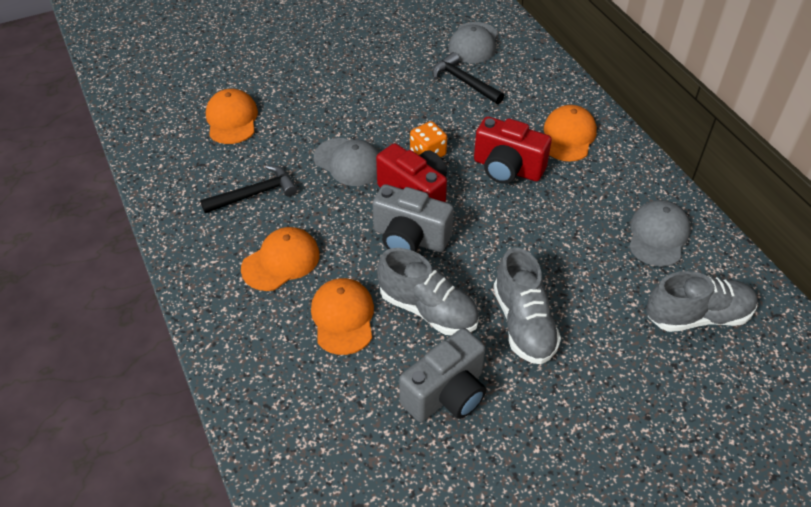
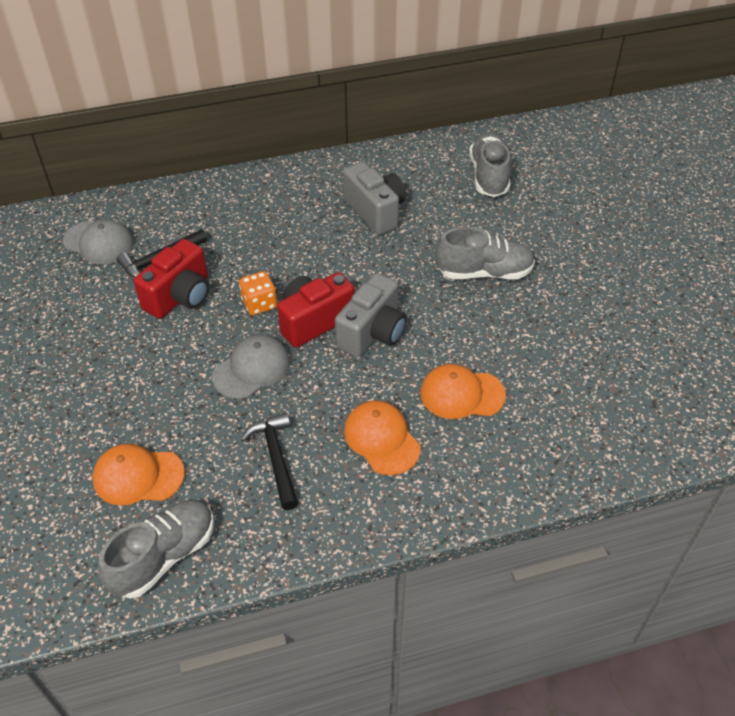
camera: 80 degrees left, 0 degrees up
(428, 309) = (461, 331): grey shoe -> grey shoe (164, 556)
(446, 394) = (551, 332): grey camera -> grey camera (375, 211)
(507, 168) = (299, 250): red camera -> red camera (180, 297)
(568, 136) = (269, 202): orange cap -> none
(658, 235) = (404, 176): grey cap -> none

